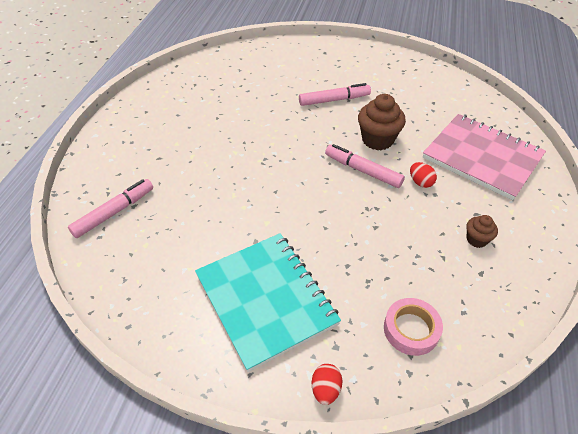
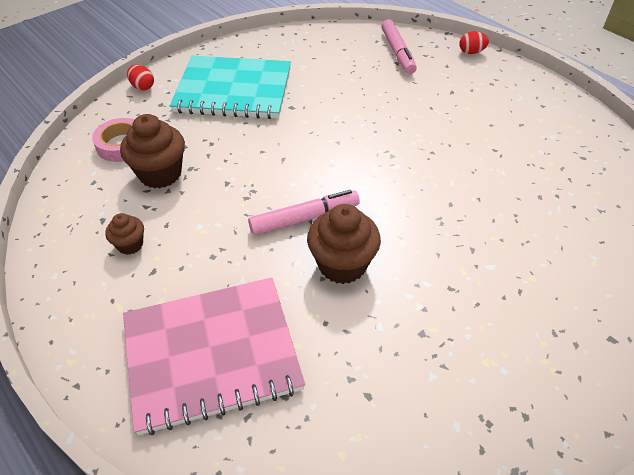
camera: 125 degrees right, 0 degrees up
(334, 100) = (460, 271): pink marker -> none
(409, 273) = (160, 174): none -> brown cupcake
(420, 182) = (240, 256): red egg -> red egg (471, 52)

